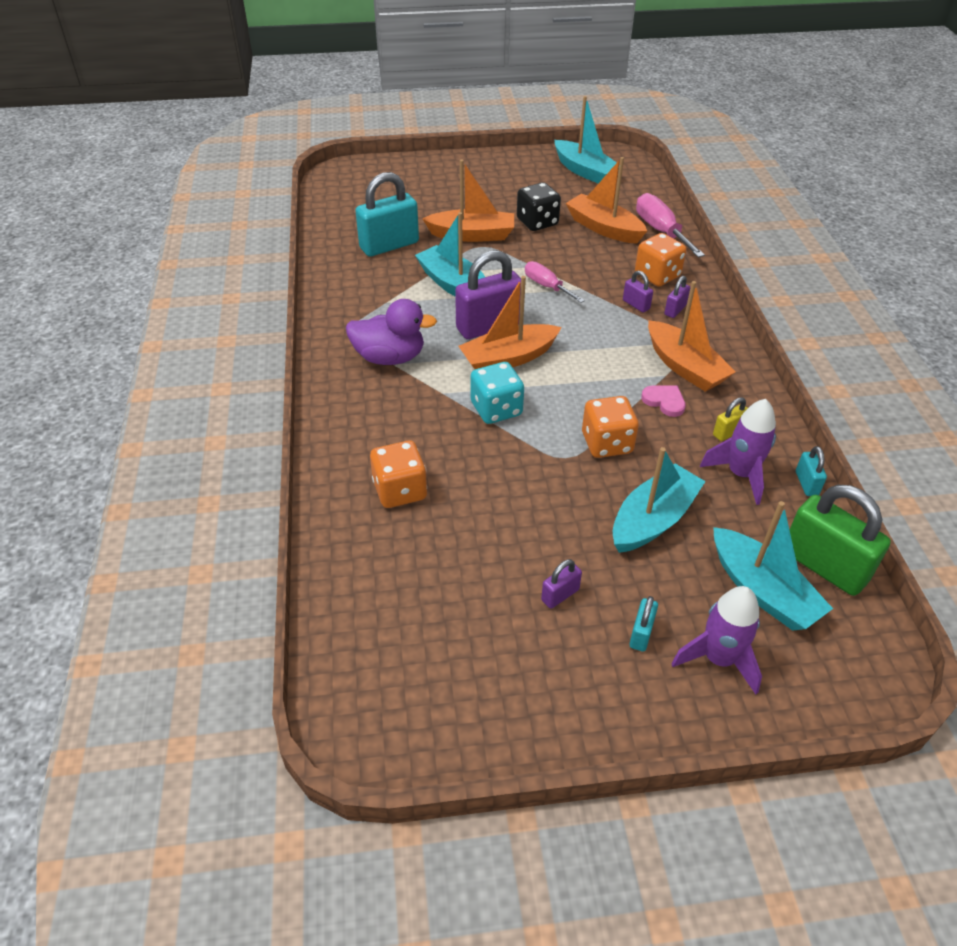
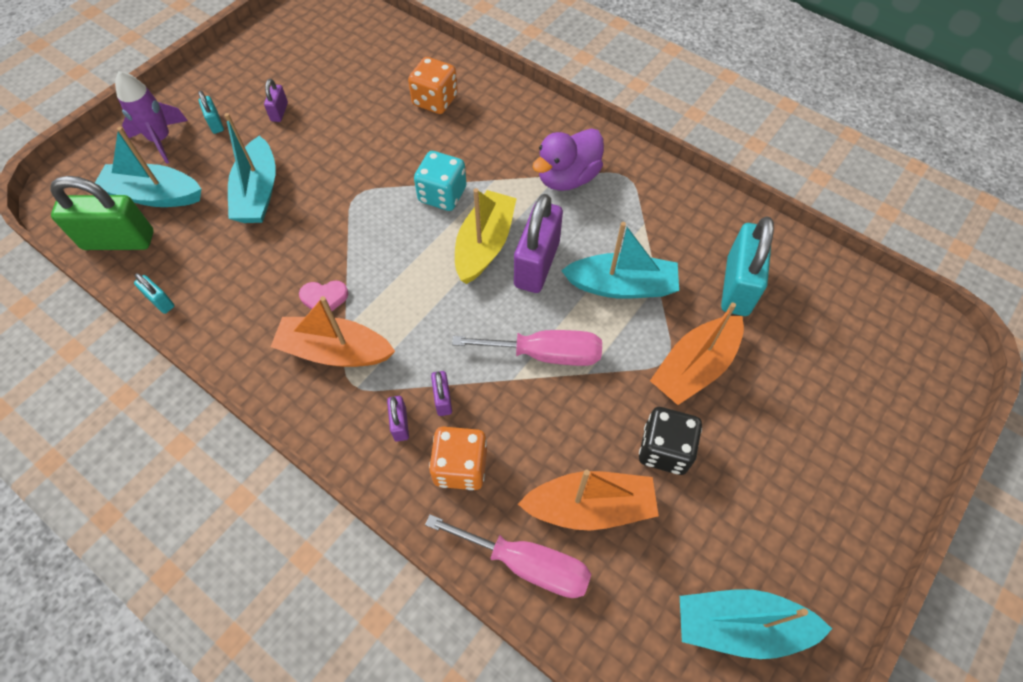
camera: 135 degrees right, 15 degrees up
(508, 358) = (484, 245): orange boat -> yellow boat
(547, 286) = (545, 354): pink screwdriver -> pink screwdriver, size x1.52
(607, 443) = (337, 226): orange dice -> none
(636, 305) = (443, 399): purple padlock -> purple padlock turned 75 degrees clockwise
(728, 432) = (250, 306): yellow padlock -> none
(740, 474) = (217, 272): purple rocket -> none

